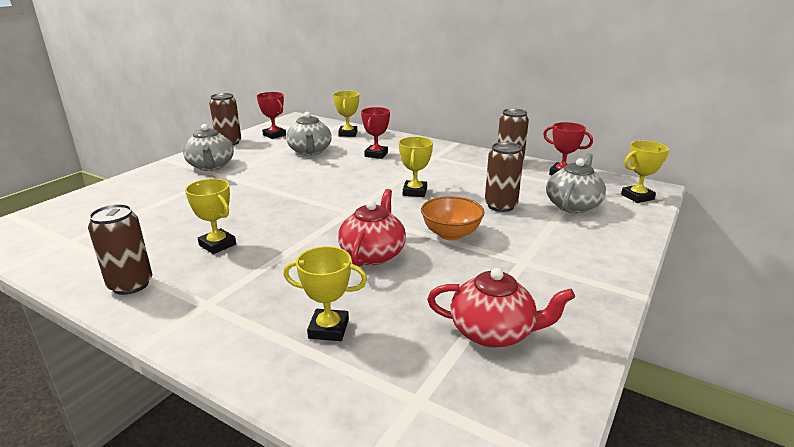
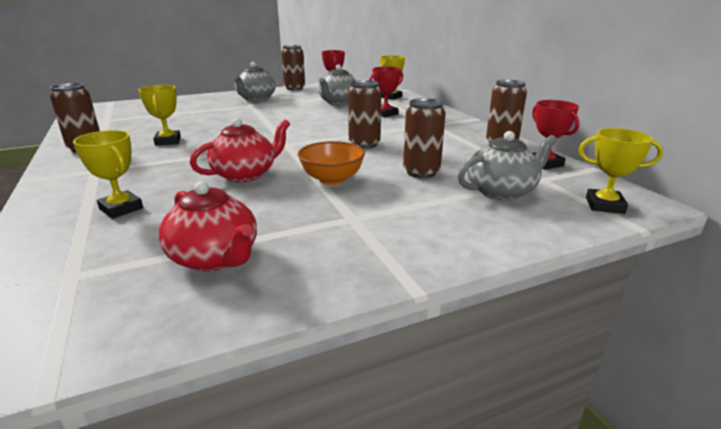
camera: 35 degrees right, 0 degrees up
(415, 192) = (364, 144): yellow trophy -> brown can

